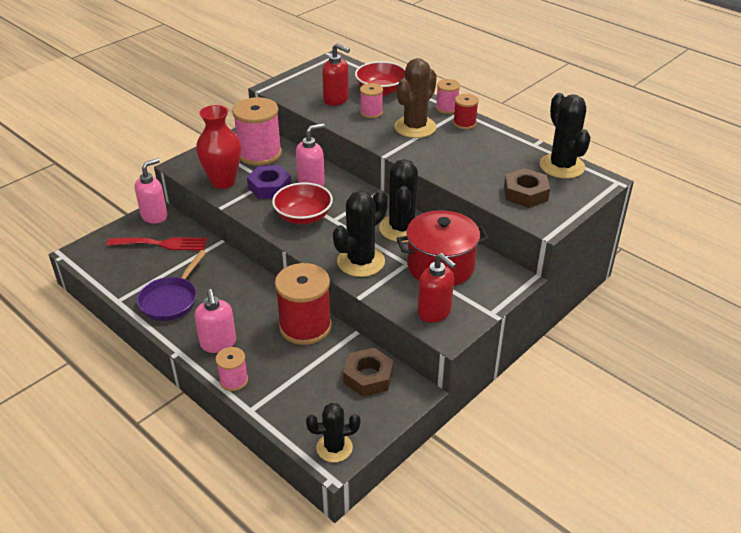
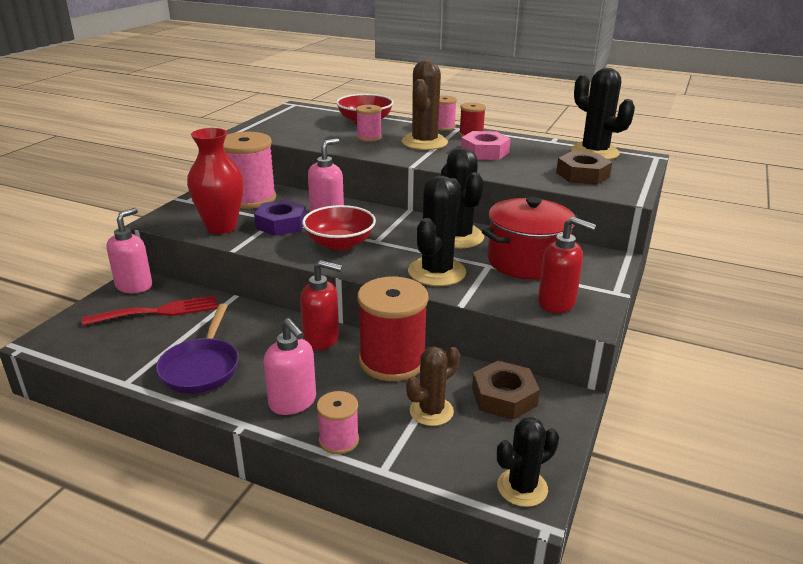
camera: 20 degrees left, 10 degrees down
(308, 375) = (431, 411): none -> brown cactus
(336, 100) = (323, 132): red soap dispenser -> red soap dispenser (322, 339)
(460, 148) = (484, 152): none -> pink nut

